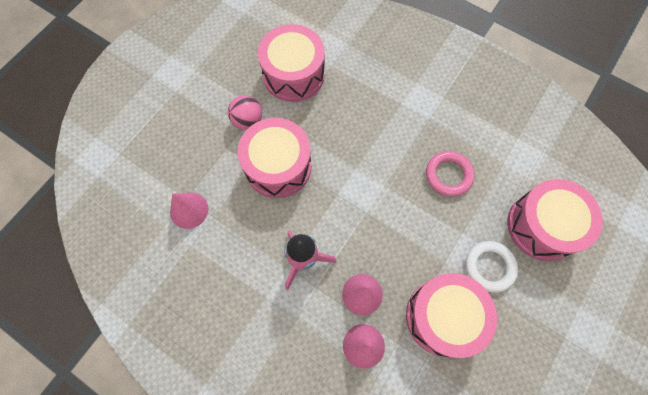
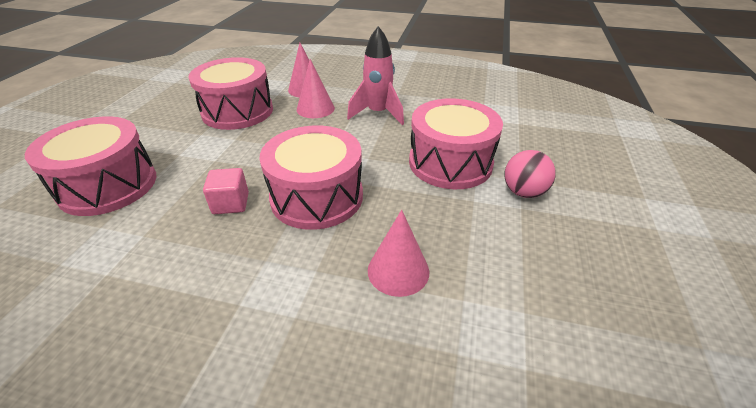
camera: 160 degrees right, 30 degrees down
(189, 210) = (508, 118): pink cone -> pink cone (398, 270)
(293, 75) = (513, 264): pink drum -> pink drum (317, 197)
(448, 175) = (231, 203): pink ring -> pink cube
(489, 267) = (186, 145): white ring -> none

